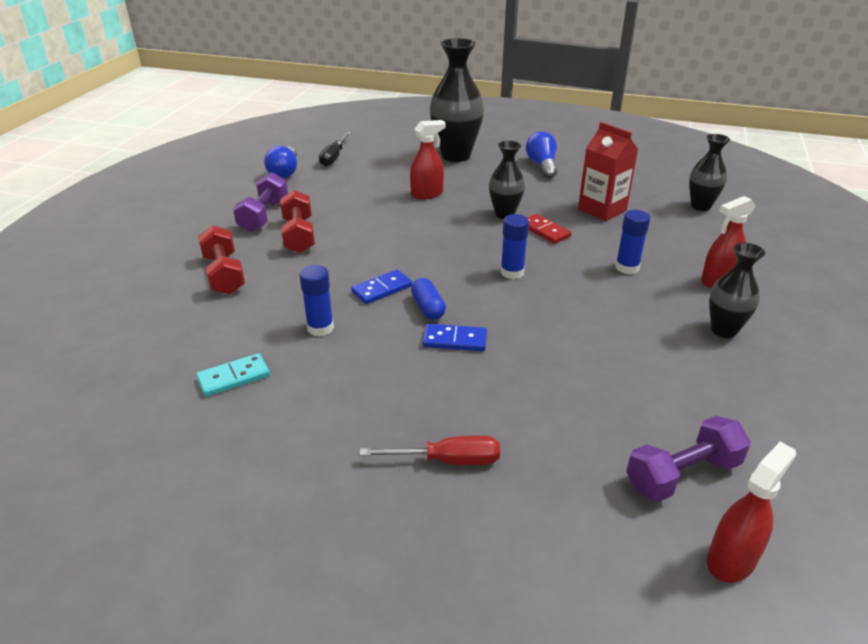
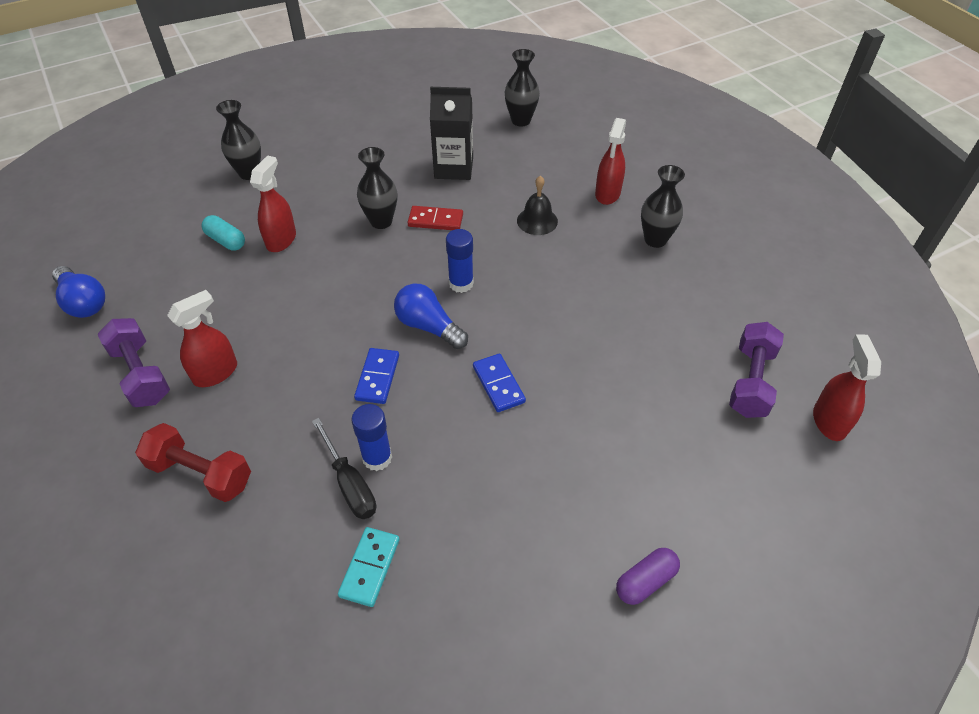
camera: 45 degrees left, 15 degrees up
(299, 235) = (216, 373): red dumbbell -> red spray bottle
(334, 157) = (116, 248): black screwdriver -> black screwdriver (350, 483)
(386, 528) = (645, 581): none -> purple capsule
(395, 180) = (226, 241): none -> turquoise capsule
(428, 308) = (439, 368): blue capsule -> none
(448, 460) = (618, 493): red screwdriver -> none
(455, 155) = (249, 173): black vase -> black vase, size x0.58
(455, 340) = (498, 384): blue domino -> blue domino turned 75 degrees counterclockwise
(542, 166) = (347, 142): blue light bulb -> blue light bulb (428, 326)
(602, 210) = (454, 168): red carton -> black carton
(627, 267) = (537, 221): blue glue stick -> black bell

